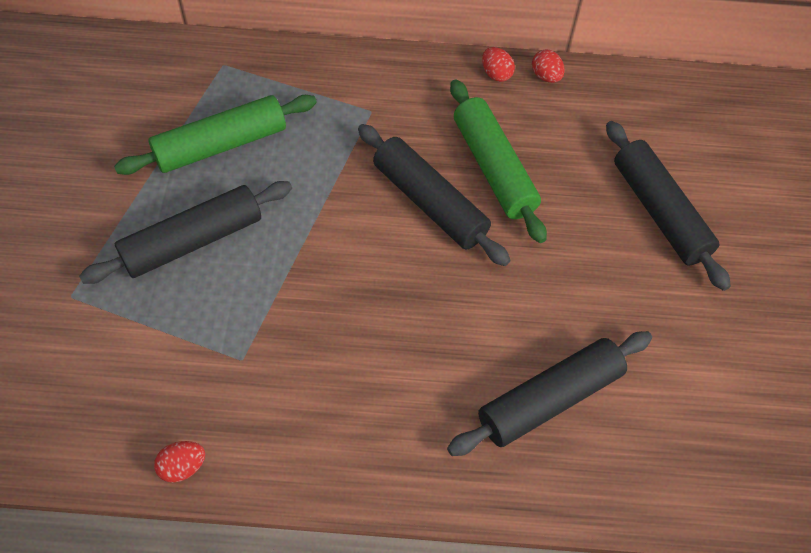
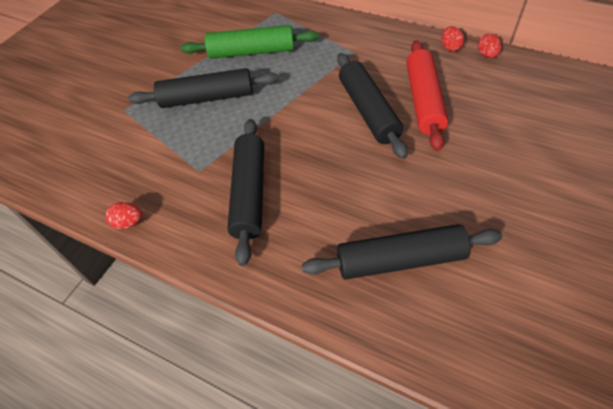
camera: 30 degrees right, 5 degrees down
(493, 168) = (423, 100): green rolling pin -> red rolling pin
(659, 212) = (544, 156): black rolling pin -> black rolling pin (249, 193)

